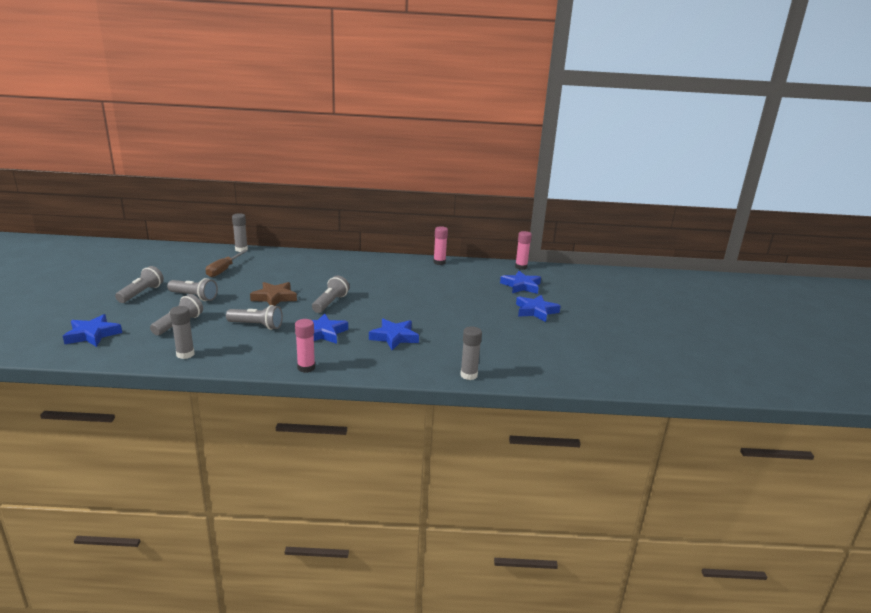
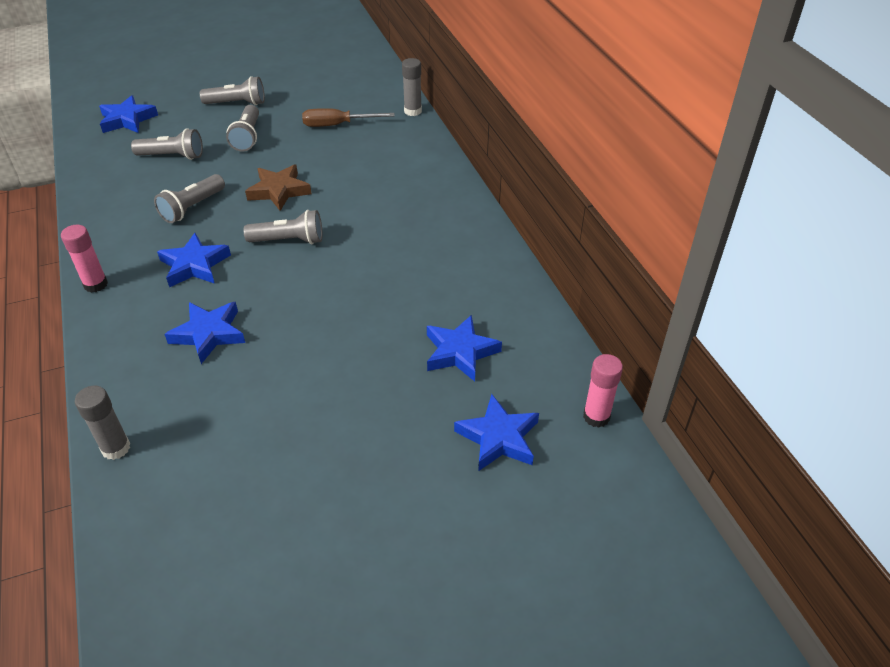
camera: 70 degrees right, 20 degrees up
(185, 354) = (103, 189): grey glue stick -> none
(256, 325) = (192, 207): grey flashlight -> grey flashlight turned 45 degrees clockwise
(439, 262) = (524, 301): pink glue stick -> none
(536, 311) = (393, 485): blue star -> blue star (460, 352)

